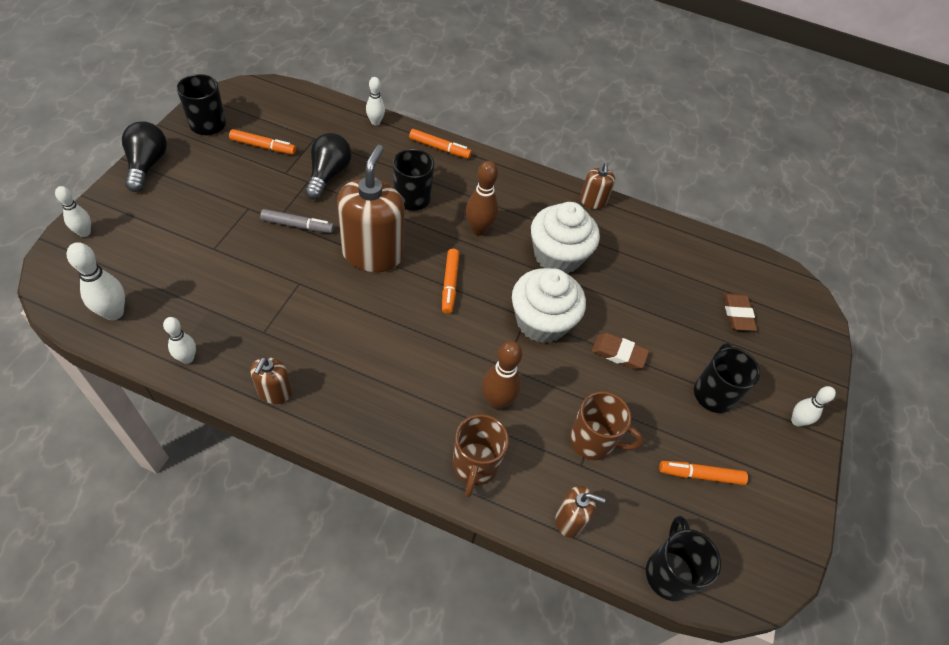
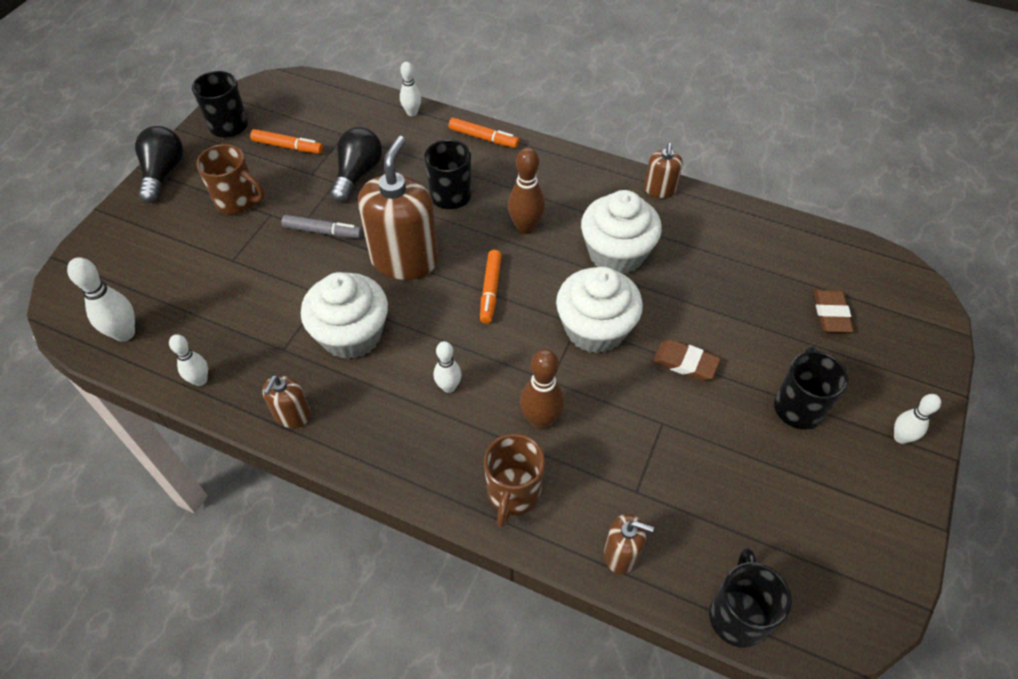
camera: 10 degrees right, 0 degrees up
(84, 232) = (96, 249): white bowling pin -> white bowling pin (448, 387)
(327, 320) = (351, 335): none -> white cupcake
(593, 441) = (651, 464): brown mug -> brown mug (238, 201)
(701, 475) = (780, 502): orange marker -> none

